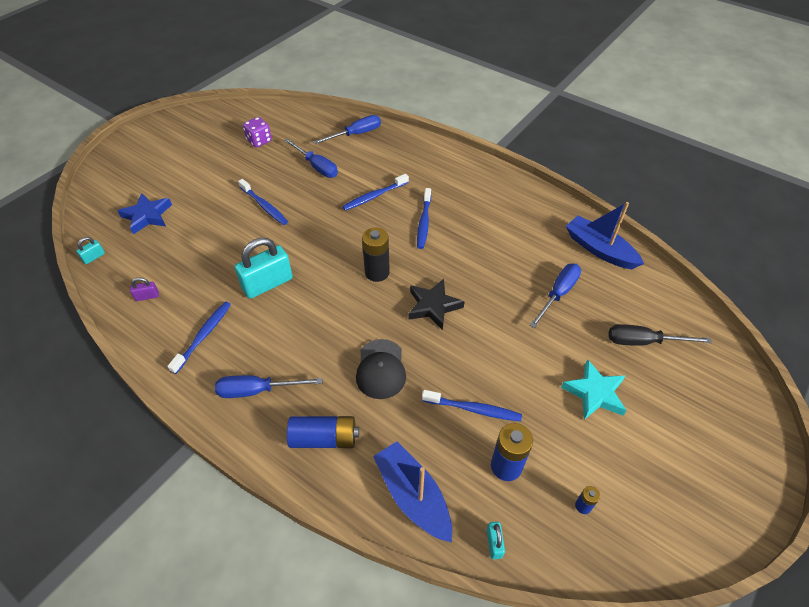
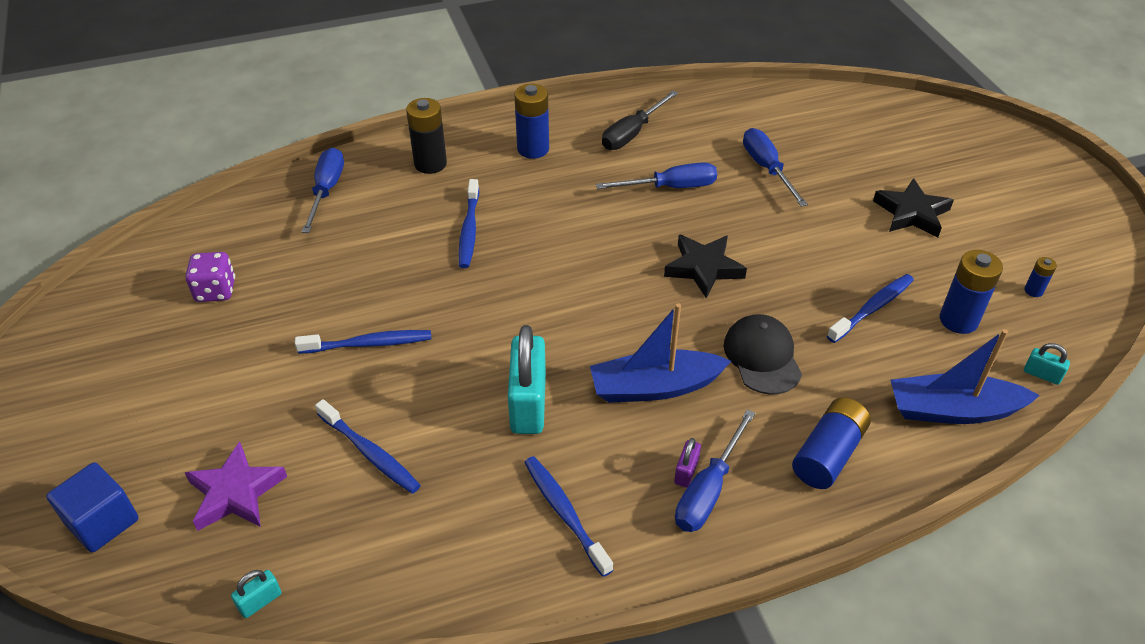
camera: 55 degrees left, 5 degrees down
(94, 257) = (260, 601): turquoise padlock -> turquoise padlock turned 60 degrees clockwise
(110, 188) = (102, 522): none -> blue cube
(147, 216) = (235, 492): blue star -> purple star
(147, 296) = (423, 555): purple padlock -> purple padlock (686, 472)
(316, 166) = (347, 256): blue screwdriver -> blue screwdriver (671, 187)
(377, 272) = (606, 290): black battery -> black battery (430, 164)
(381, 369) = (762, 357): black cap -> black cap turned 135 degrees counterclockwise
(424, 222) = (561, 210): blue toothbrush -> blue toothbrush (370, 453)
(463, 185) = (533, 149): none -> blue battery
(594, 393) = (911, 213): turquoise star -> black star
(599, 249) = (731, 109): blue boat -> blue boat (654, 387)
(643, 342) = (873, 149): black screwdriver -> black screwdriver (632, 133)

